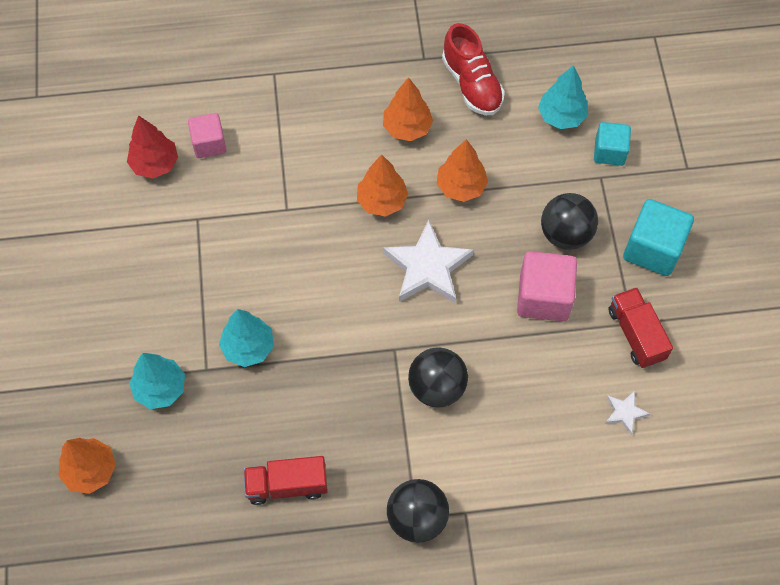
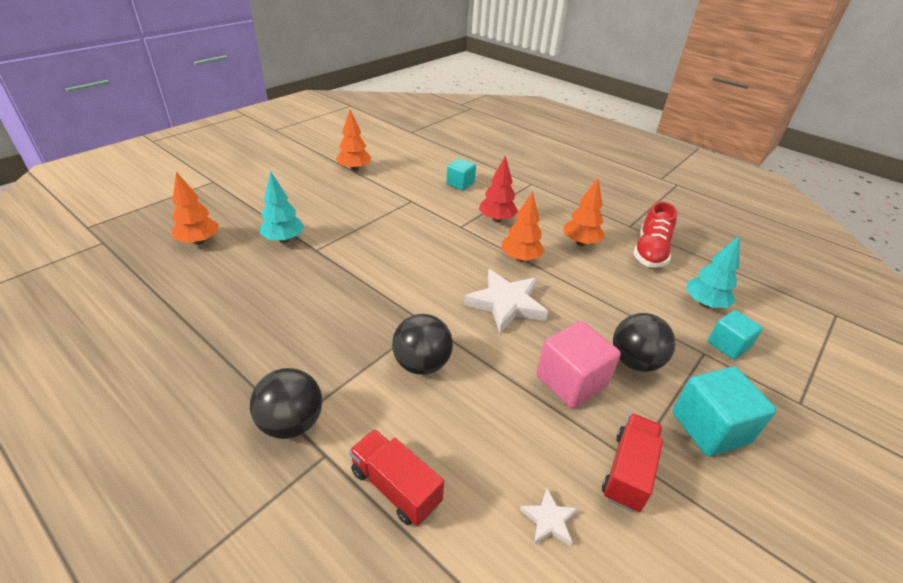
camera: 45 degrees right, 25 degrees down
(155, 164) = (424, 174): red tree -> red tree (497, 219)
(209, 144) = (460, 184): pink cube -> turquoise cube
(248, 347) = (350, 258): turquoise tree -> none
(287, 485) = (259, 329): red truck -> red truck (395, 487)
(461, 187) = (582, 286): orange tree -> orange tree (354, 169)

